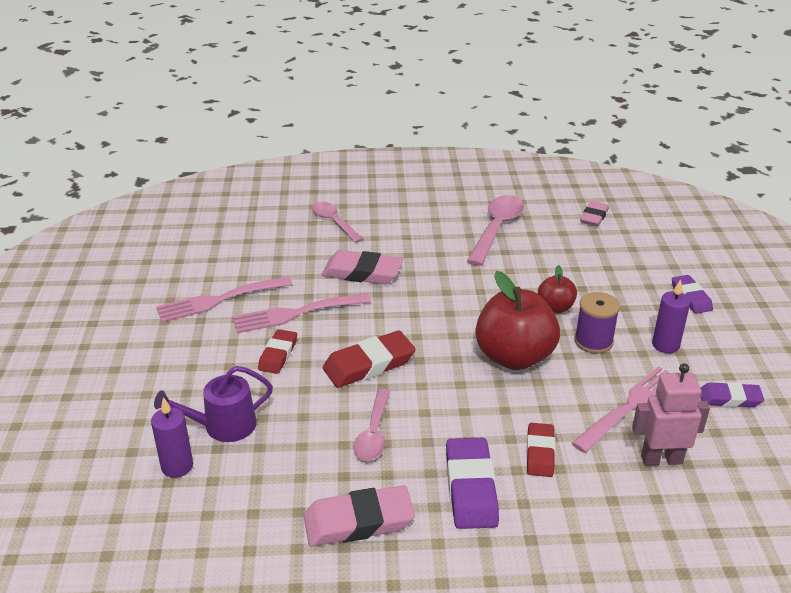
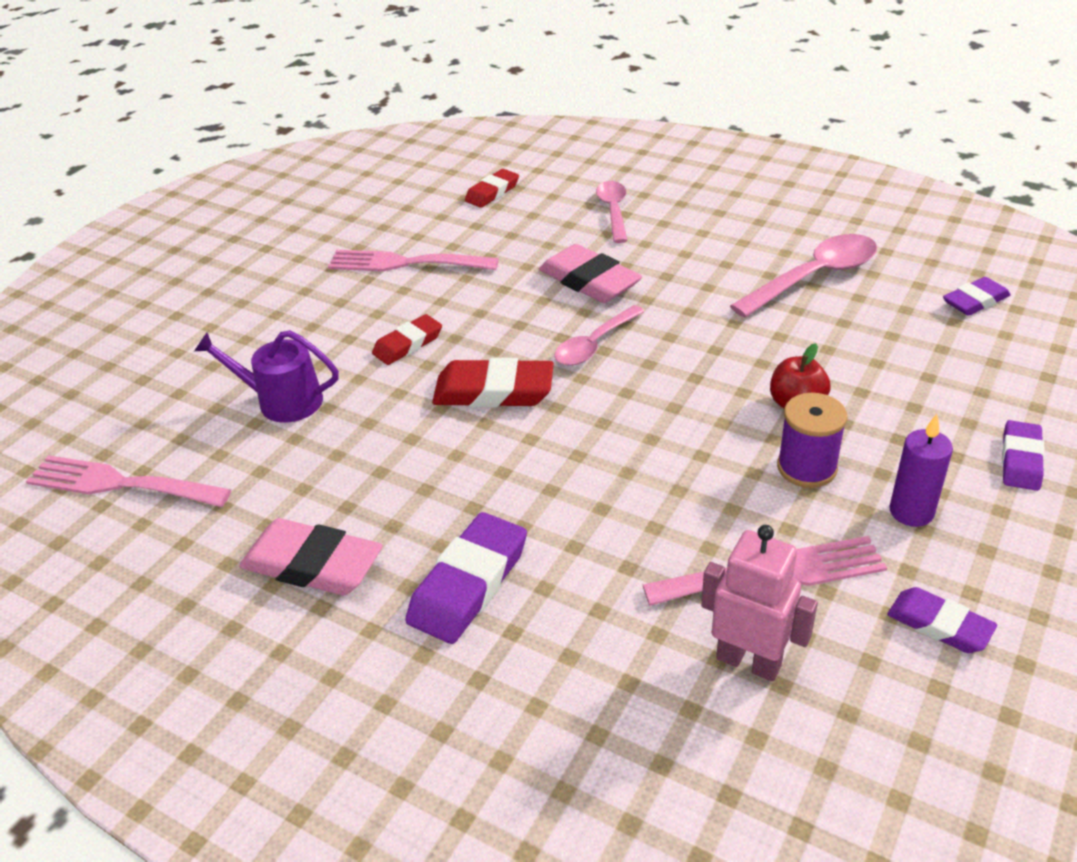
camera: 35 degrees right, 5 degrees up
(177, 466) = (201, 425): purple candle -> none
(295, 314) = (470, 304): pink fork -> pink fork (120, 484)
(373, 433) = (422, 473): pink spoon -> pink spoon (594, 344)
(514, 357) = (677, 447): red apple -> none
(540, 453) = (592, 580): red eraser -> red eraser (492, 192)
(594, 217) = (975, 301): pink eraser -> purple eraser

